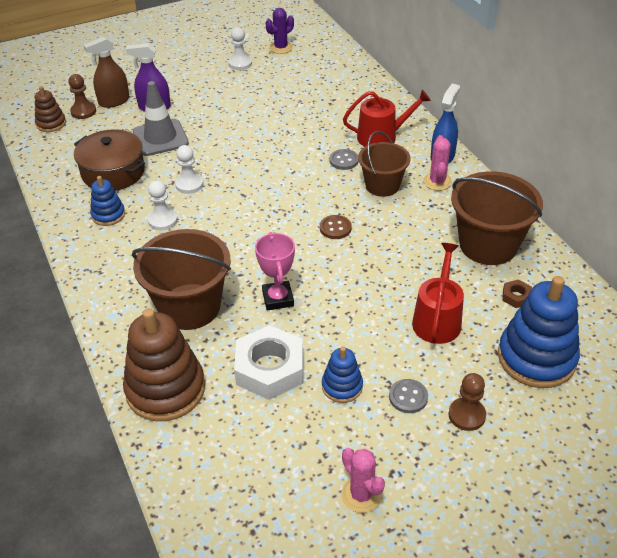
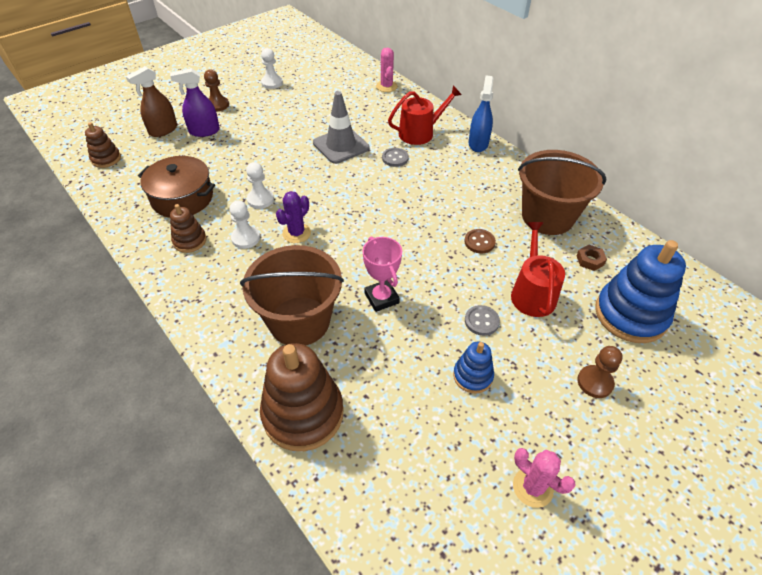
camera: 15 degrees left, 5 degrees up
(83, 111) = (135, 143): brown pawn -> brown pawn (218, 105)
(108, 215) = (190, 241): blue stacking toy -> brown stacking toy
(160, 138) = (219, 159): grey traffic cone -> grey traffic cone (341, 145)
(270, 368) = (398, 371): white nut -> none
(281, 48) = (304, 65): purple cactus -> purple cactus (296, 233)
(335, 228) = (410, 221): brown button -> brown button (479, 242)
(382, 185) = (437, 176): brown bucket -> none
(408, 397) = (536, 375): grey button -> grey button (481, 321)
(437, 182) = (482, 166): pink cactus -> pink cactus (386, 86)

